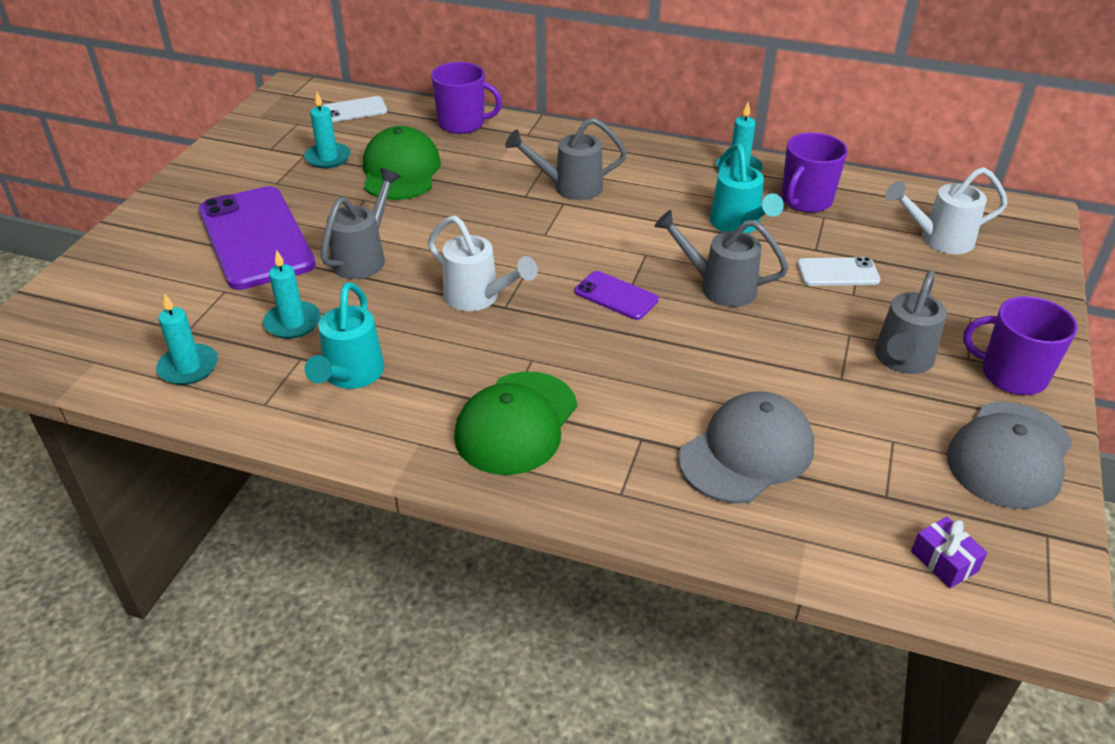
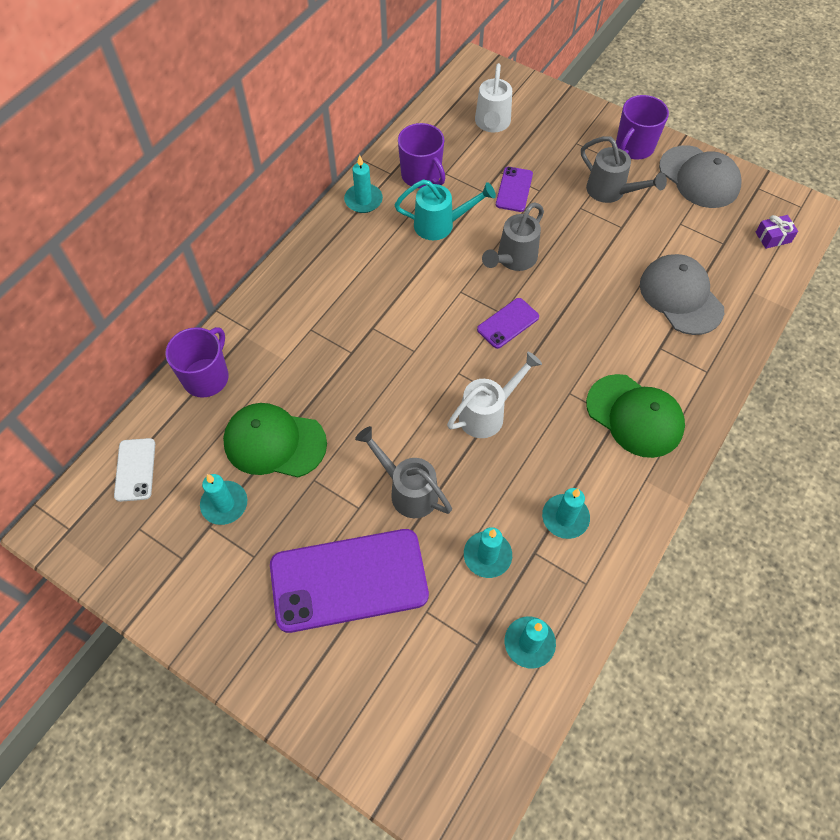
camera: 75 degrees left, 20 degrees up
(350, 376) = (565, 517): turquoise watering can -> turquoise candle
(569, 187) = (350, 318): grey watering can -> none
(838, 272) = (514, 189): white phone -> purple phone

